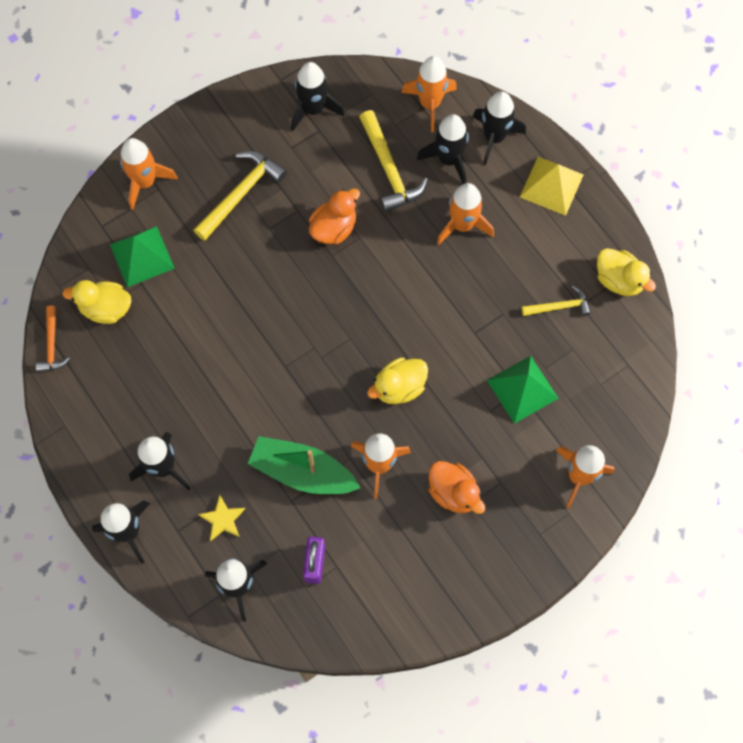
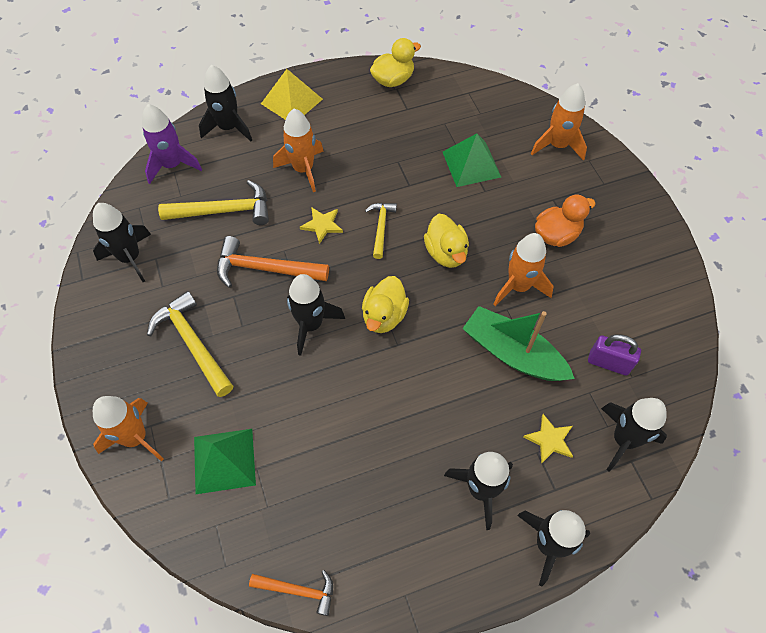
camera: 75 degrees left, 10 degrees down
(106, 308) = (273, 515): yellow duck -> yellow duck (384, 316)
(302, 472) = (512, 353): green boat -> green boat turned 90 degrees clockwise
(334, 228) = (265, 269): orange duck -> orange hammer
(398, 263) = (322, 225): none -> yellow star
(430, 103) = (172, 165): orange rocket -> purple rocket
(448, 159) = (234, 164): black rocket -> black rocket (311, 324)
(559, 306) = (404, 122): yellow hammer -> yellow hammer (381, 228)

